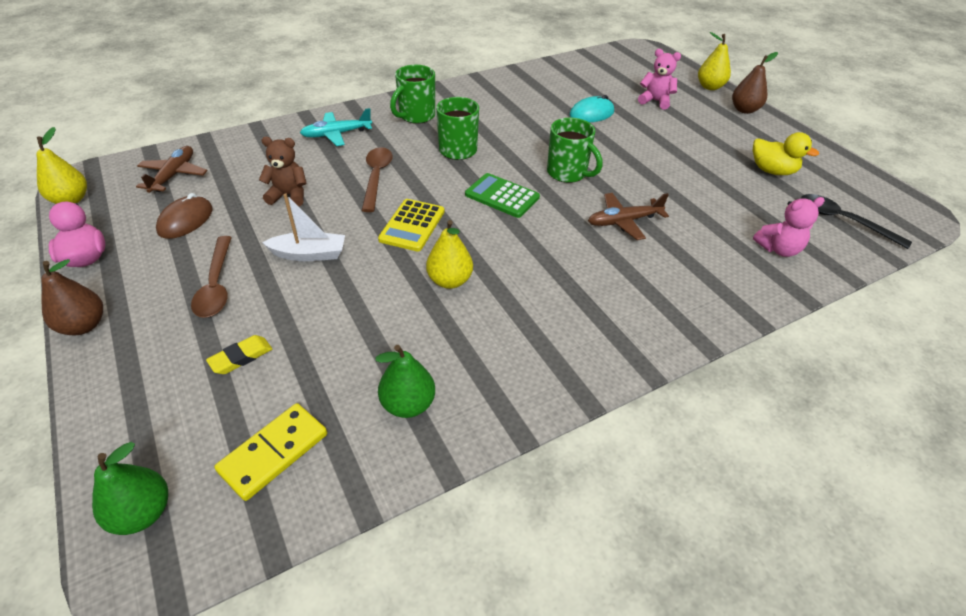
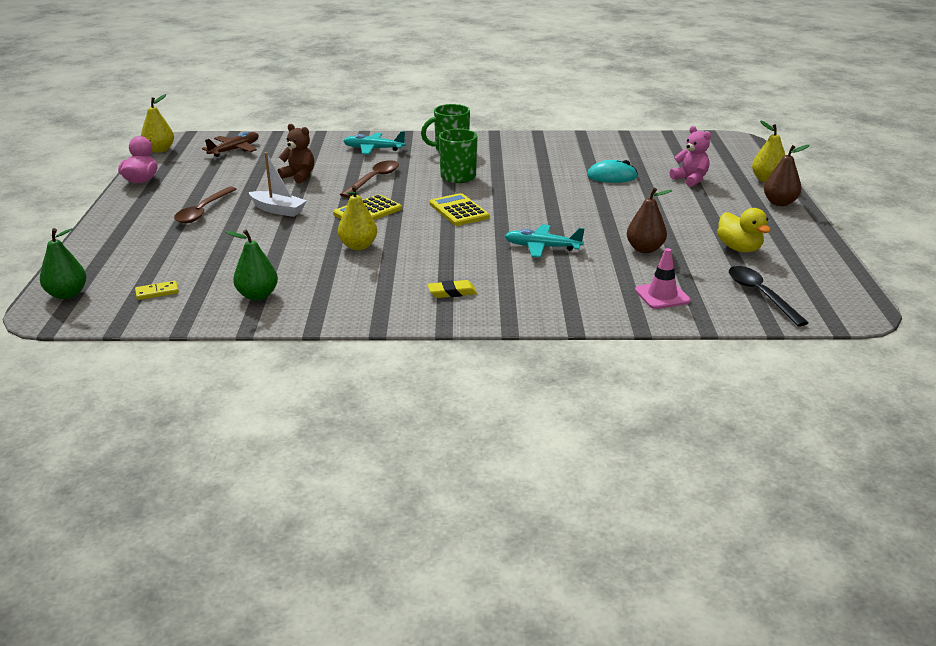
camera: 30 degrees right, 15 degrees down
(84, 325) = (111, 211): brown pear -> brown pear (645, 249)
(186, 220) = (218, 175): brown mouse -> none
(241, 357) = (182, 248): yellow eraser -> yellow eraser (452, 292)
(274, 452) = (157, 292): yellow domino -> yellow domino, size x0.56
(502, 196) = (459, 210): green calculator -> yellow calculator
(568, 173) = (534, 209): green mug -> none
(624, 221) = (542, 247): brown plane -> turquoise plane
(778, 249) = (662, 295): pink teddy bear -> pink traffic cone

